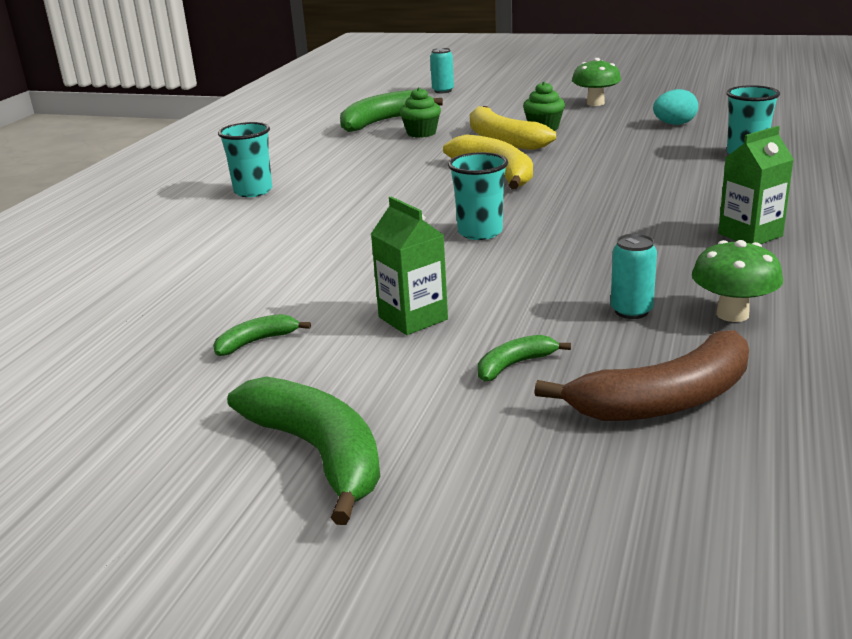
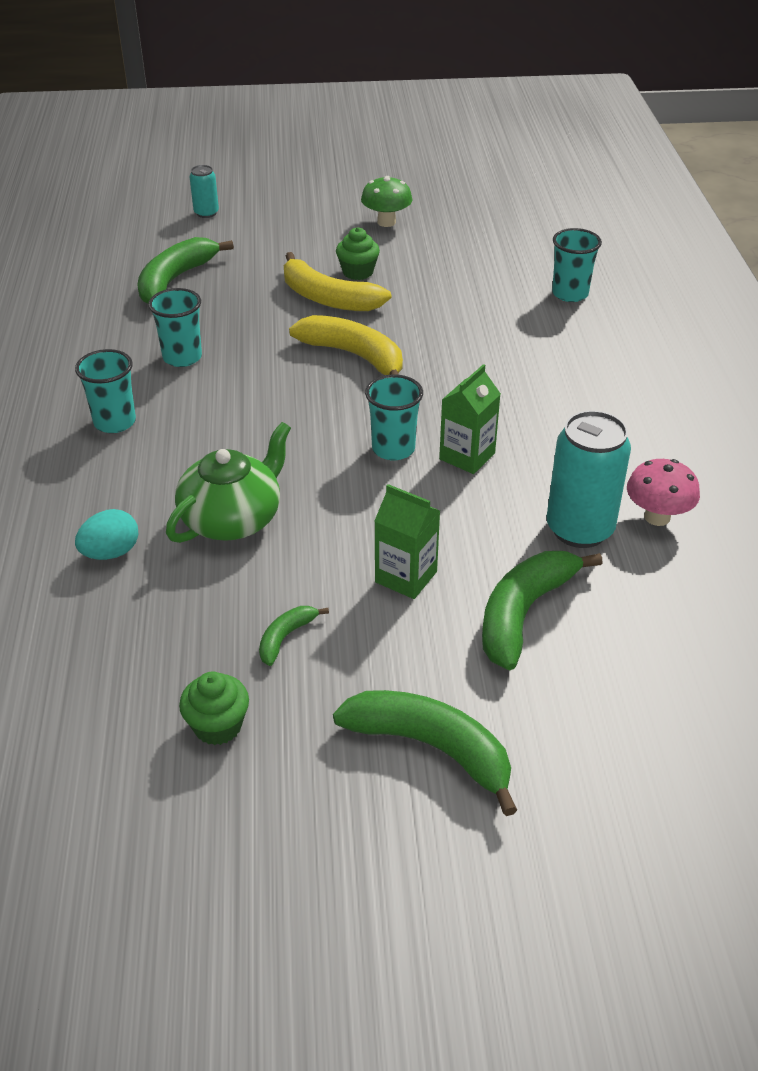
camera: 25 degrees left, 15 degrees up
(289, 258) = (232, 519): none -> green teapot
(345, 162) = (182, 357): none -> turquoise cup
(421, 133) = (233, 296): green cupcake -> green cupcake (217, 726)
(514, 365) = (523, 613): green banana -> green banana, size x2.03
(631, 311) = (579, 529): turquoise can -> turquoise can, size x1.92
(665, 400) = (654, 624): brown banana -> none
(674, 124) = (482, 252): turquoise egg -> turquoise egg (111, 553)
(732, 314) = (657, 517): green mushroom -> pink mushroom
(750, 235) = (625, 412): green carton -> green carton (467, 456)

